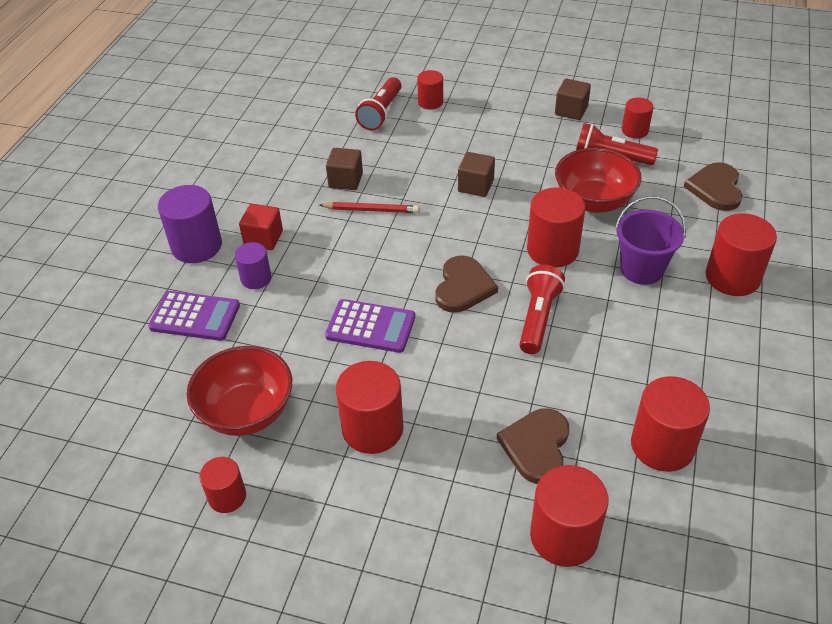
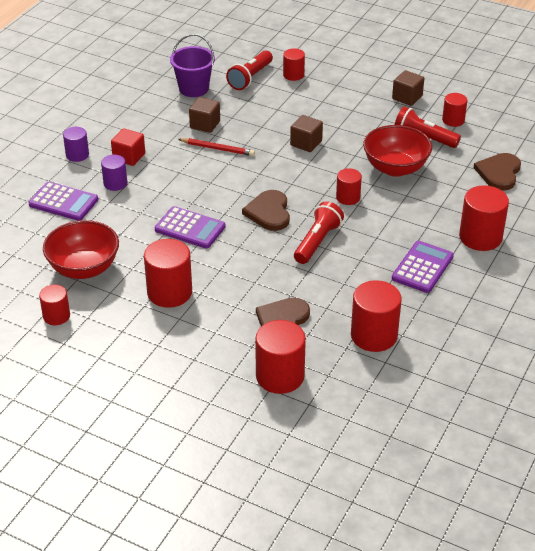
camera: 10 degrees right, 5 degrees down
(196, 246) = (77, 155): purple cylinder -> purple cylinder, size x0.59
(463, 287) = (269, 212): brown heart -> brown heart turned 150 degrees clockwise
(552, 250) = (348, 197): red cylinder -> red cylinder, size x0.59
(641, 269) = (412, 221): purple bucket -> purple bucket (193, 89)
(681, 332) = (422, 267): none -> purple calculator

